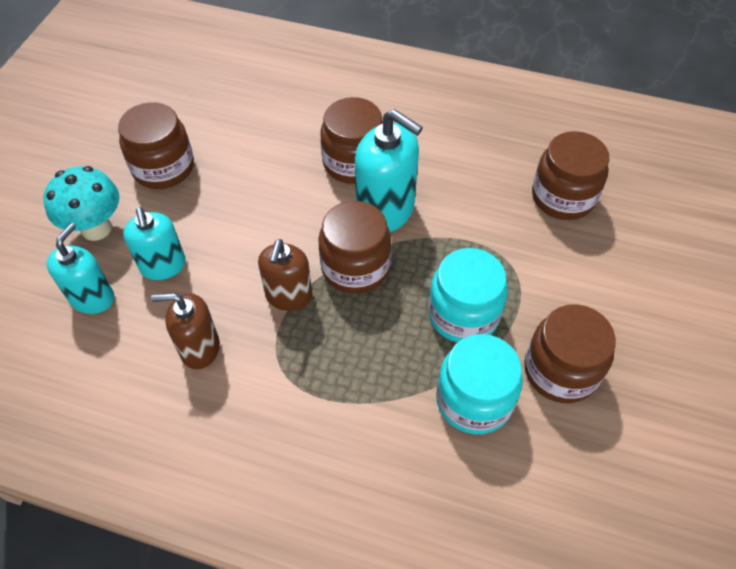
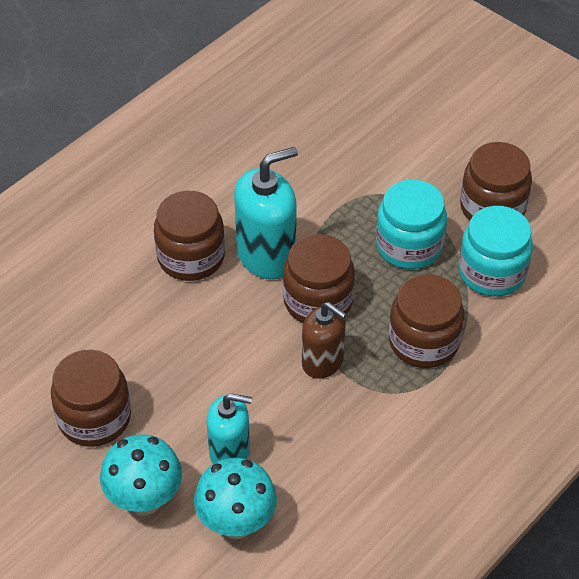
camera: 65 degrees left, 5 degrees down
(92, 298) = (236, 523): turquoise soap dispenser -> turquoise mushroom
(200, 348) = (345, 448): brown soap dispenser -> none
(563, 197) = (325, 128): brown jar -> brown jar (423, 341)

